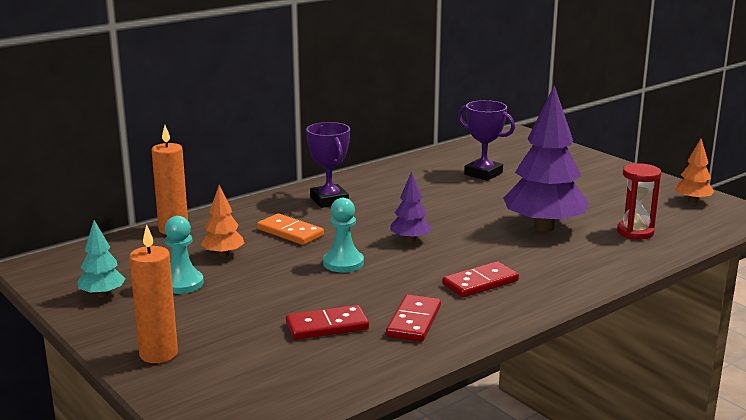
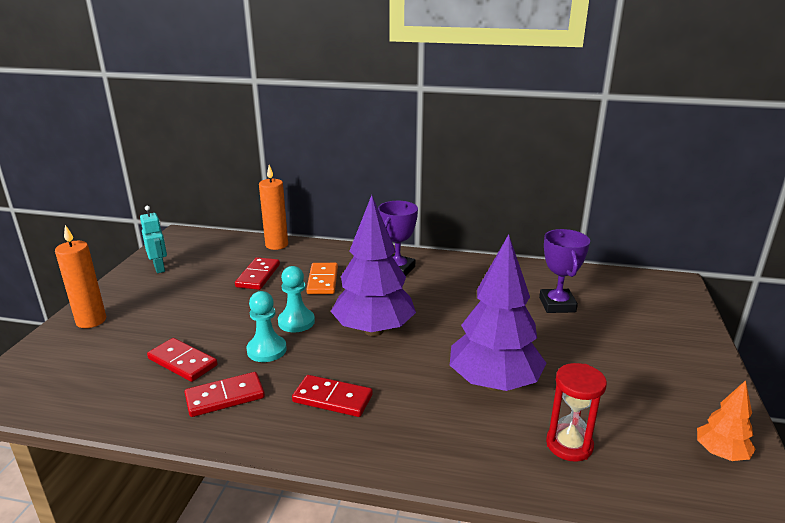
camera: 50 degrees right, 5 degrees up
(102, 295) = (159, 268): turquoise tree -> turquoise robot
(182, 284) = (199, 283): turquoise pawn -> turquoise pawn (266, 350)
(223, 255) = (258, 276): orange tree -> red domino
(410, 240) = (374, 330): purple tree -> purple tree, size x2.06

